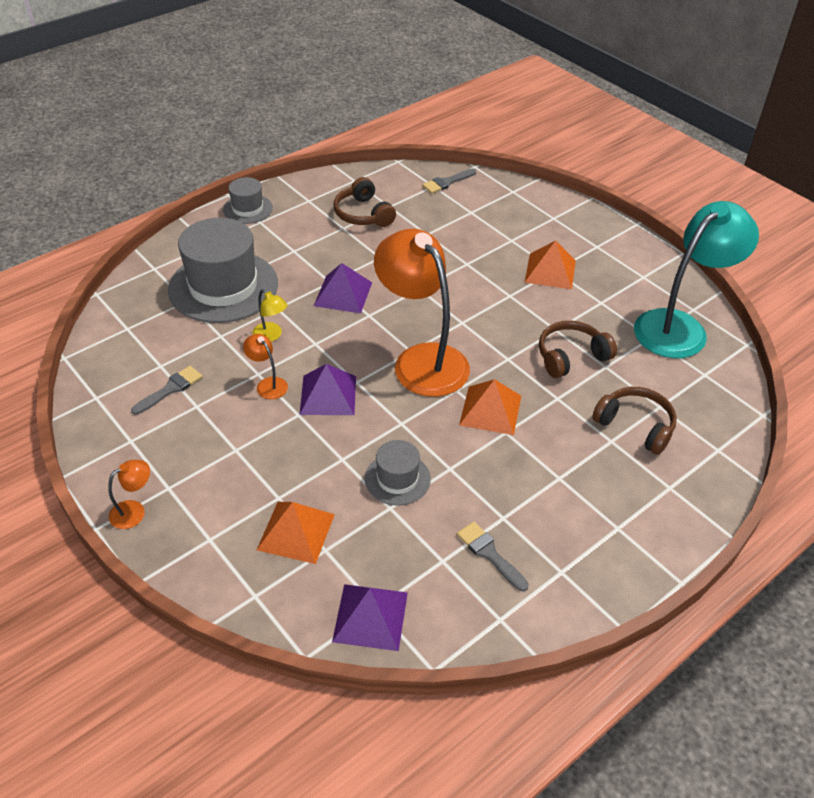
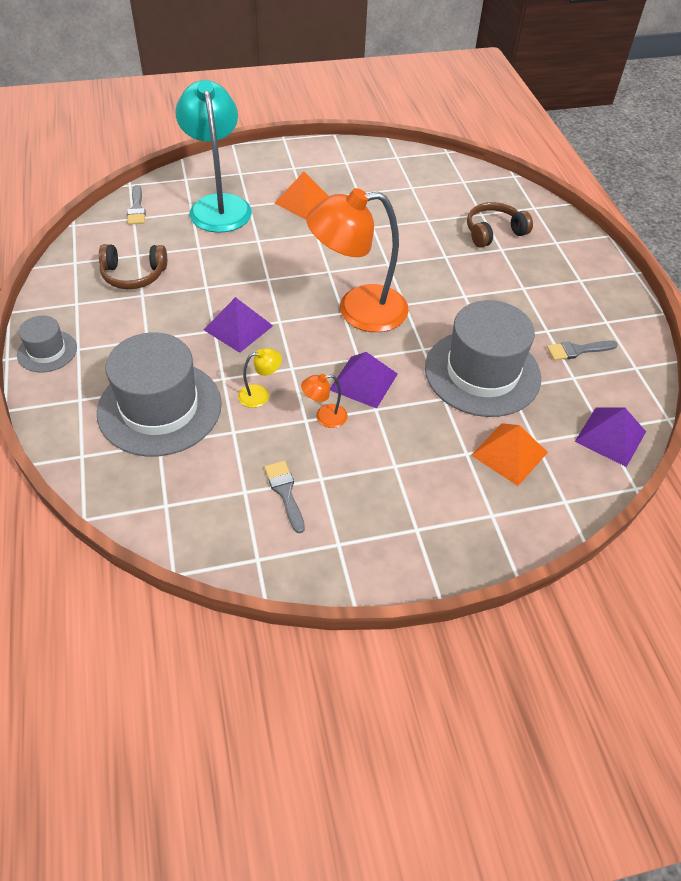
camera: 65 degrees left, 5 degrees up
(134, 511) = (433, 563): orange lamp -> none
(397, 479) = (482, 373): grey hat -> grey hat, size x2.01
(490, 410) = (437, 294): orange pyramid -> none
(571, 356) = (406, 232): brown headphones -> none
(680, 327) = (410, 170): turquoise lamp -> turquoise lamp (218, 205)

